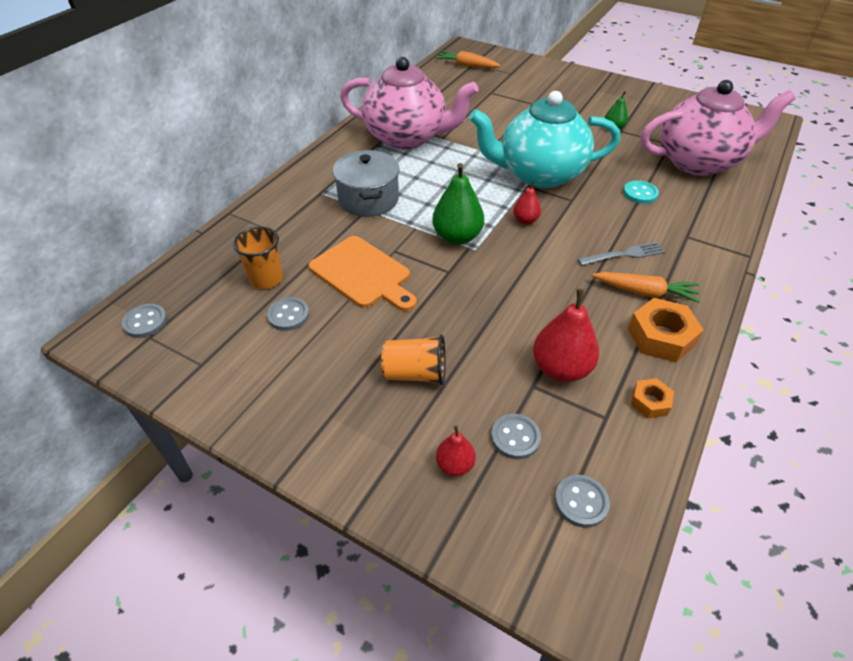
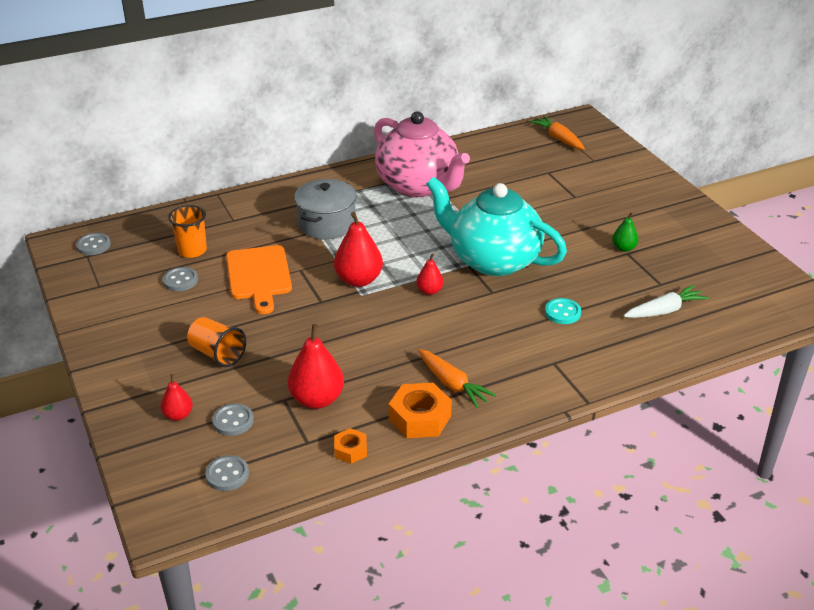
camera: 35 degrees right, 10 degrees down
(457, 237) = (358, 280): green pear -> red pear
(624, 254) = (476, 351): grey fork -> none
(698, 162) = (664, 310): pink teapot -> white carrot

